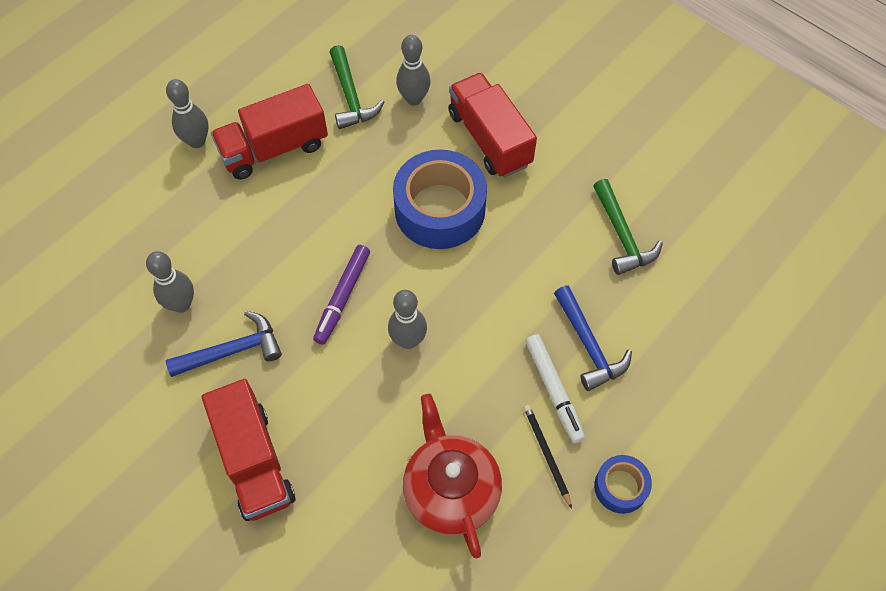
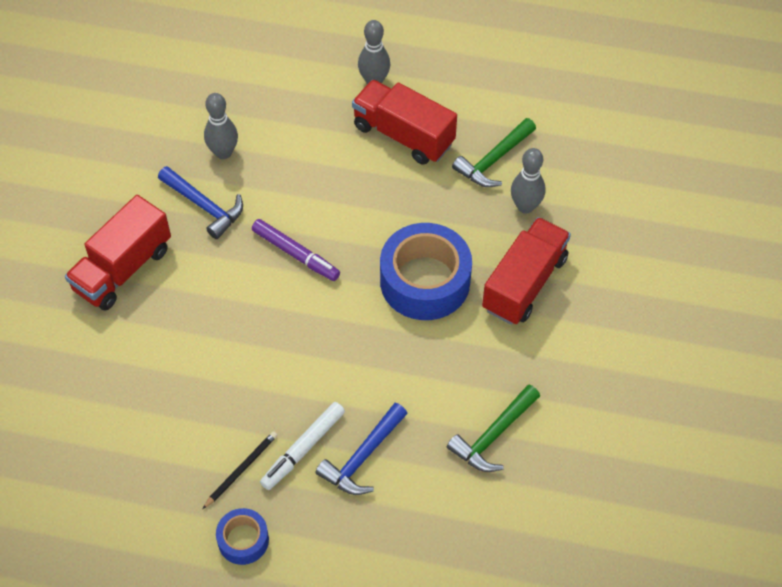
camera: 60 degrees right, 5 degrees down
(342, 297) = (296, 254): purple marker -> purple marker turned 135 degrees counterclockwise
(408, 340) = (285, 319): grey bowling pin -> none
(450, 490) = (171, 413): red teapot -> none

